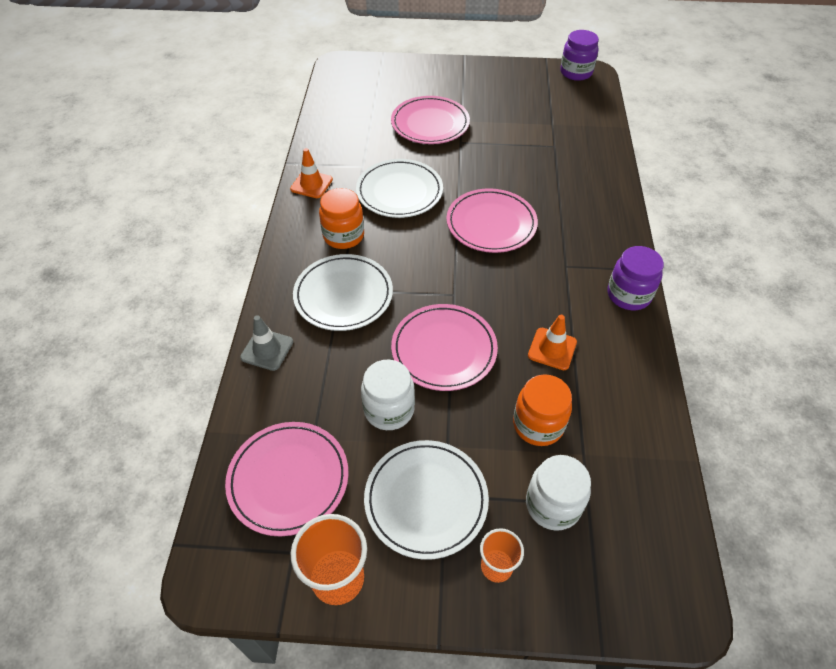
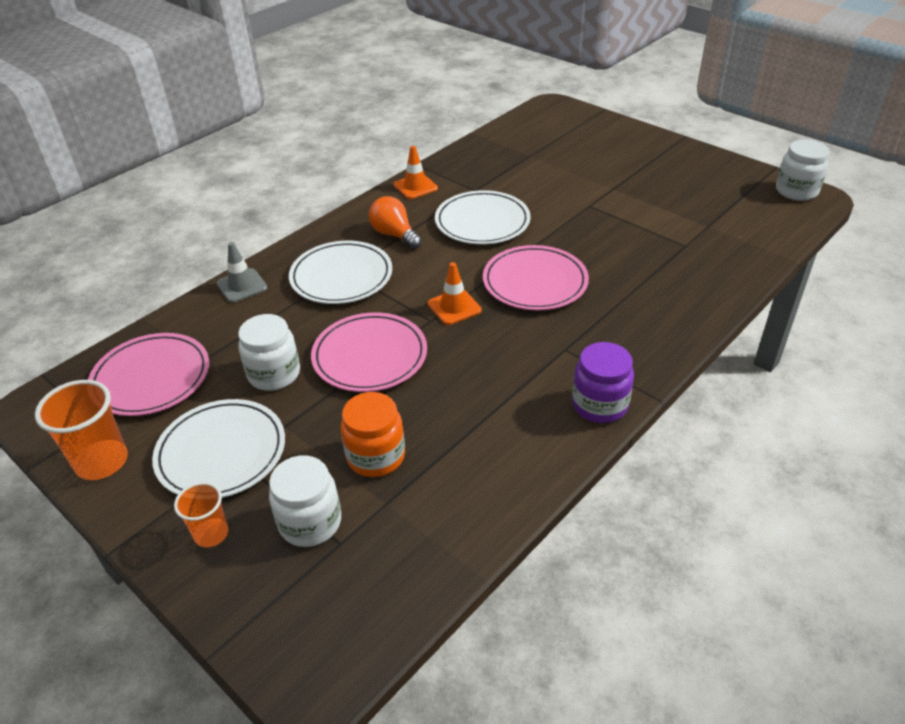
camera: 40 degrees right, 10 degrees down
(343, 236) = (394, 234): orange jar -> orange light bulb
(430, 124) = (578, 180): pink plate -> none
(552, 349) = (464, 407): orange traffic cone -> orange traffic cone (454, 307)
(576, 72) = (796, 191): purple jar -> white jar

